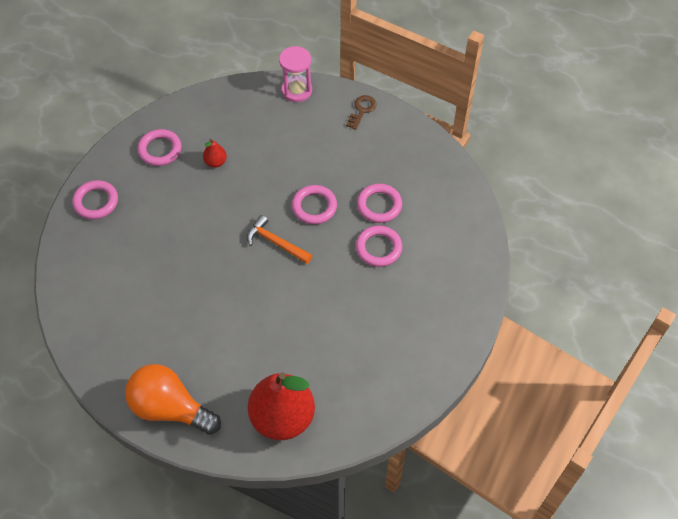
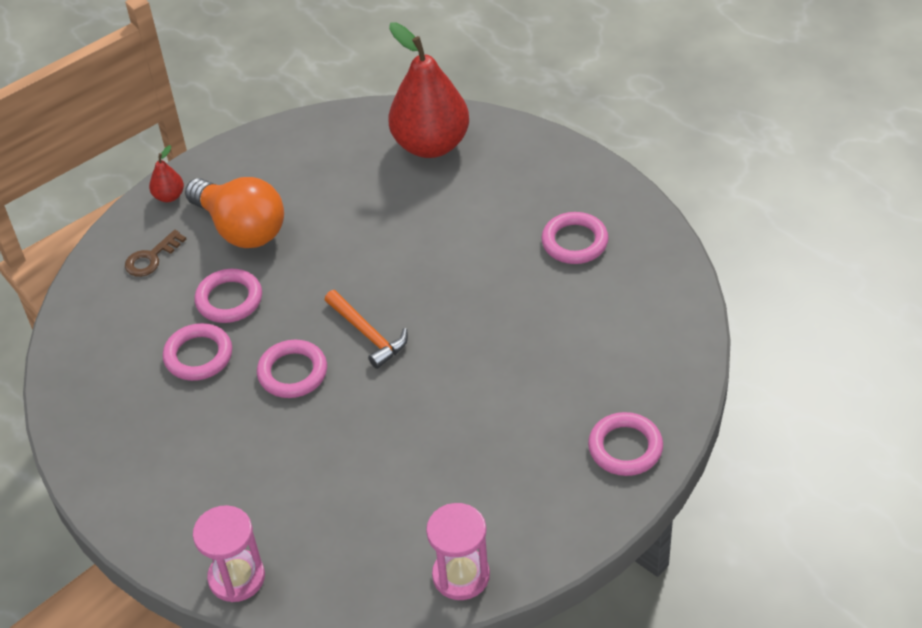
camera: 160 degrees left, 10 degrees down
(160, 150) = (505, 515): pink ring -> pink ring (574, 242)
(170, 408) = (562, 175): orange light bulb -> orange light bulb (241, 229)
(177, 115) = (461, 575): none -> pink hourglass
(215, 162) = (419, 474): red pear -> red pear (169, 196)
(362, 110) = (145, 514): brown key -> brown key (151, 258)

